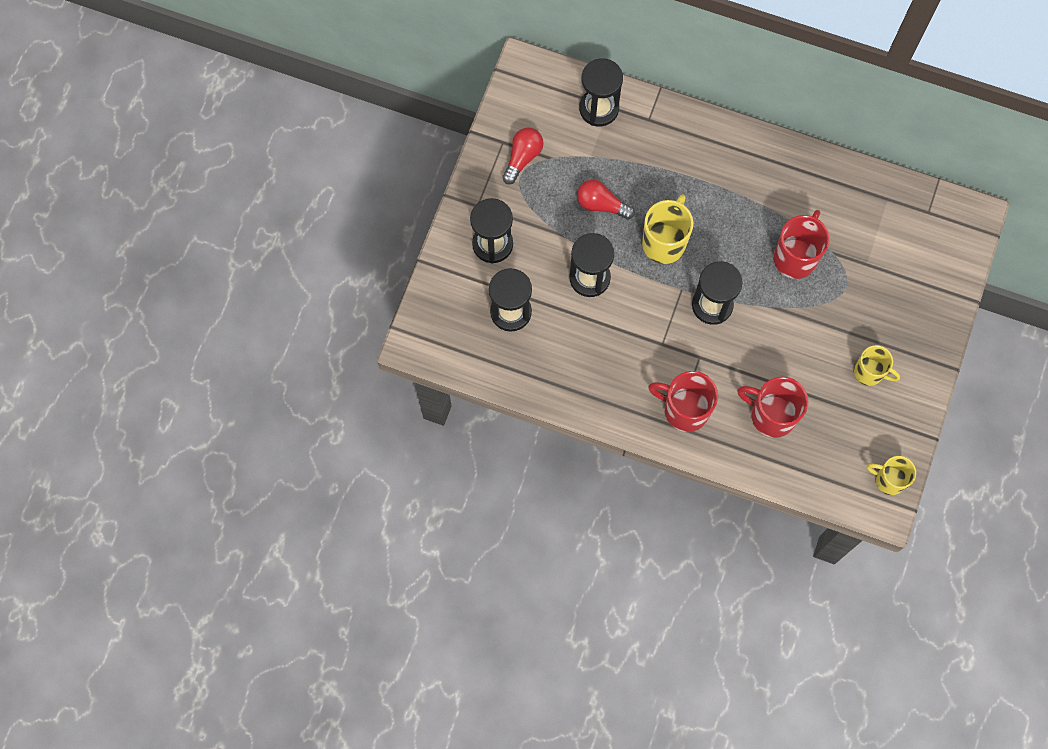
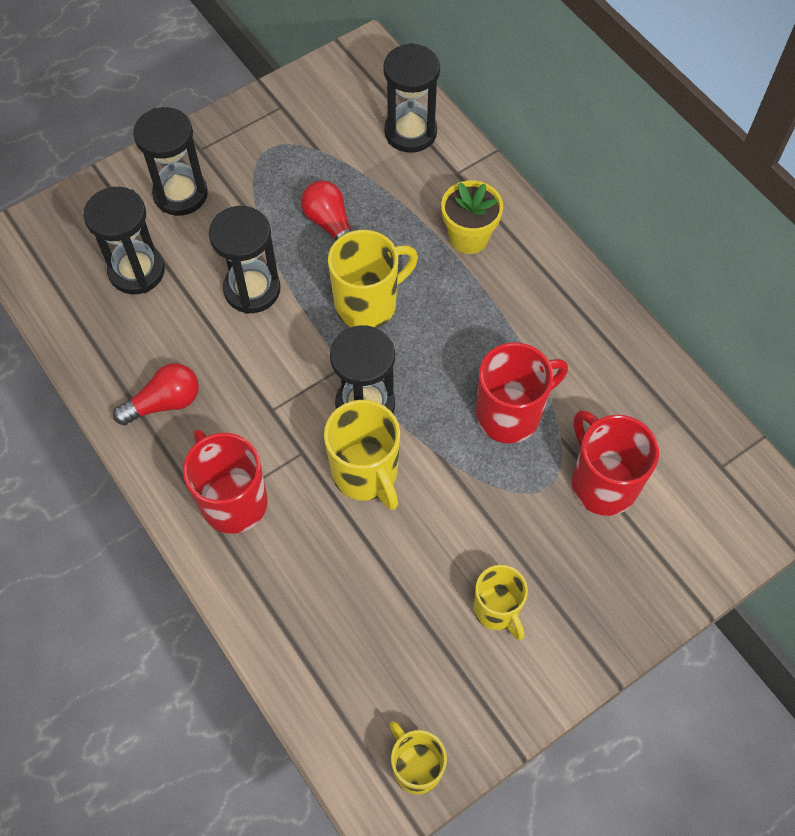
camera: 35 degrees right, 10 degrees down
(522, 158) = (288, 132): red light bulb -> red light bulb (164, 403)
(689, 159) = (469, 237): none -> yellow flower pot
(744, 345) = (366, 474): none -> yellow mug
(771, 415) = (331, 578): red mug -> red mug (602, 483)

